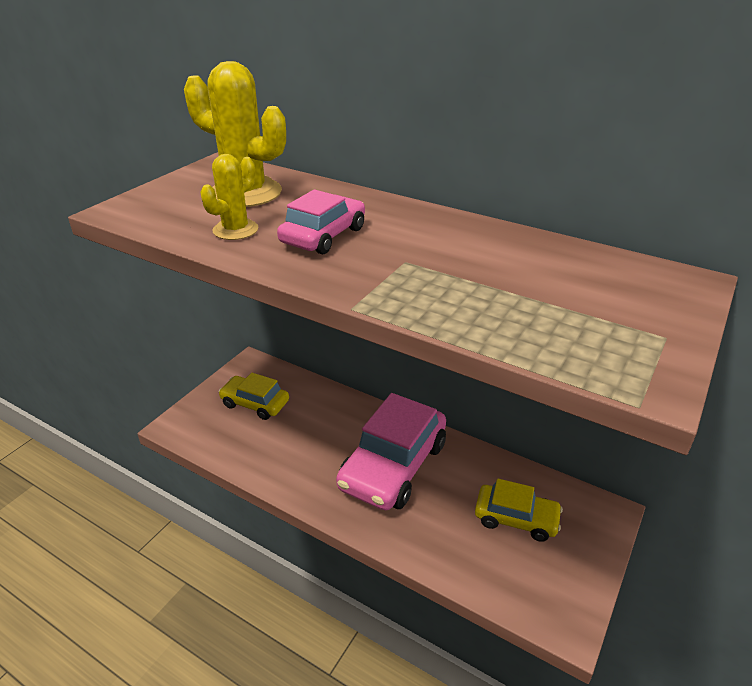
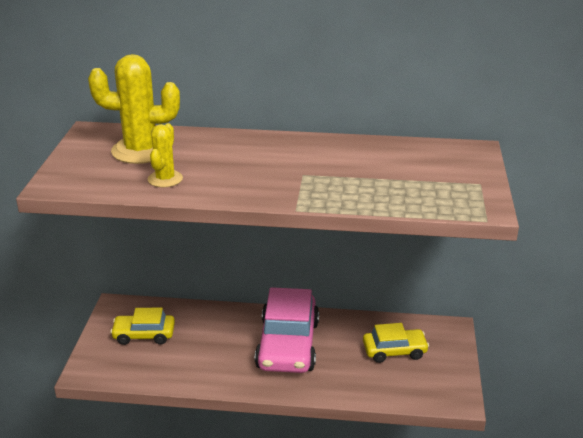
camera: 25 degrees left, 5 degrees down
(323, 236) = (232, 169): pink car -> none

